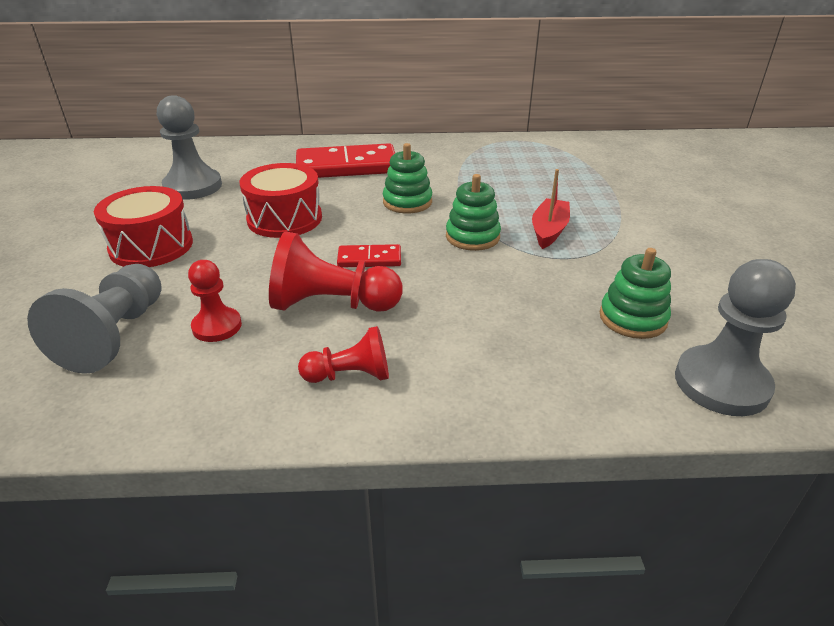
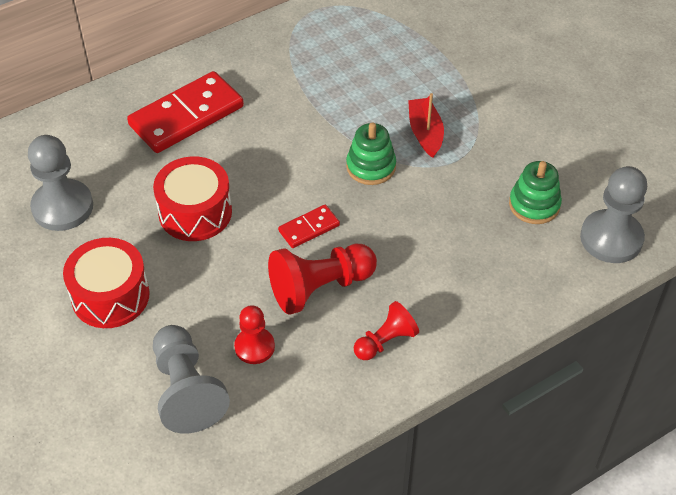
camera: 30 degrees left, 15 degrees up
(407, 202) = (284, 145): green stacking toy -> none

